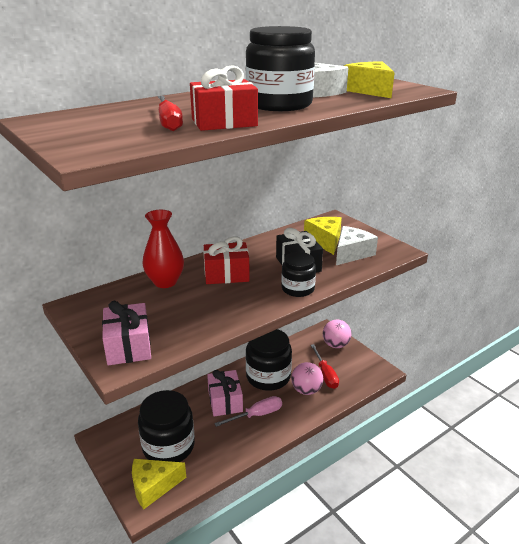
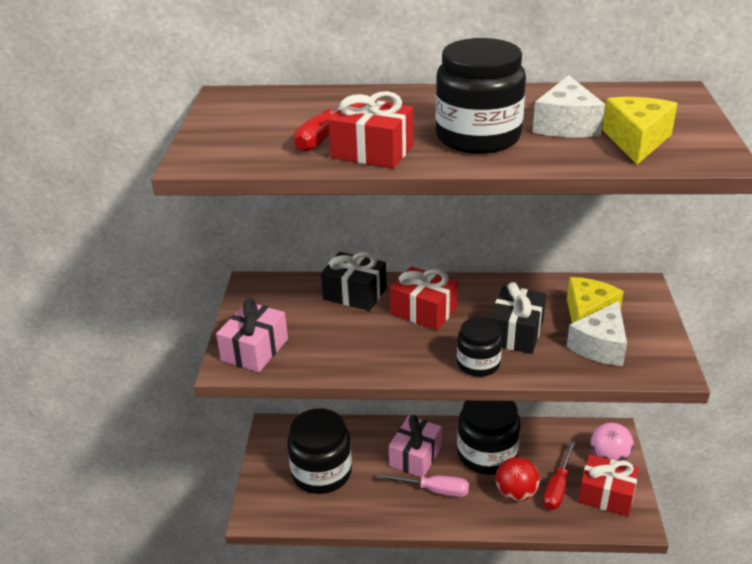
camera: 40 degrees right, 5 degrees up
(153, 487) = (277, 503): yellow cheese -> none
(165, 282) = (355, 294): red vase -> black gift
(306, 390) = (516, 493): pink ball -> red ball
(351, 253) = (600, 346): white cheese -> white cheese turned 135 degrees clockwise
(353, 365) = (606, 495): none -> red gift

